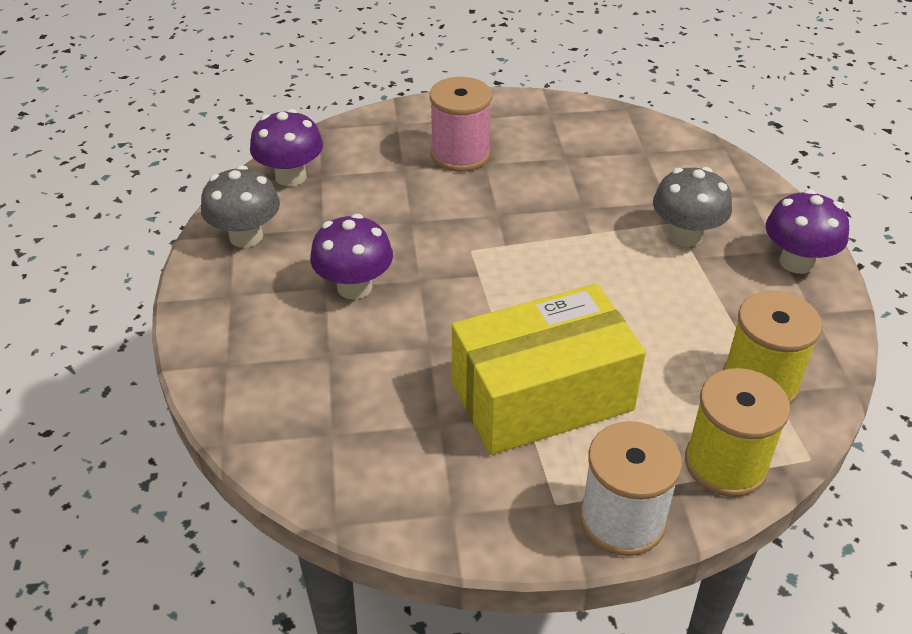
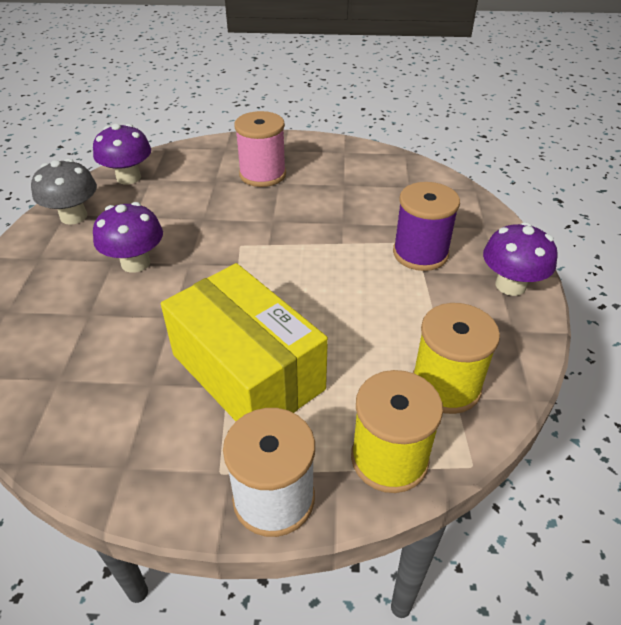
camera: 10 degrees right, 0 degrees up
(542, 396) = (247, 372): yellow box -> yellow box turned 60 degrees clockwise
(685, 236) = (420, 253): grey mushroom -> purple spool

